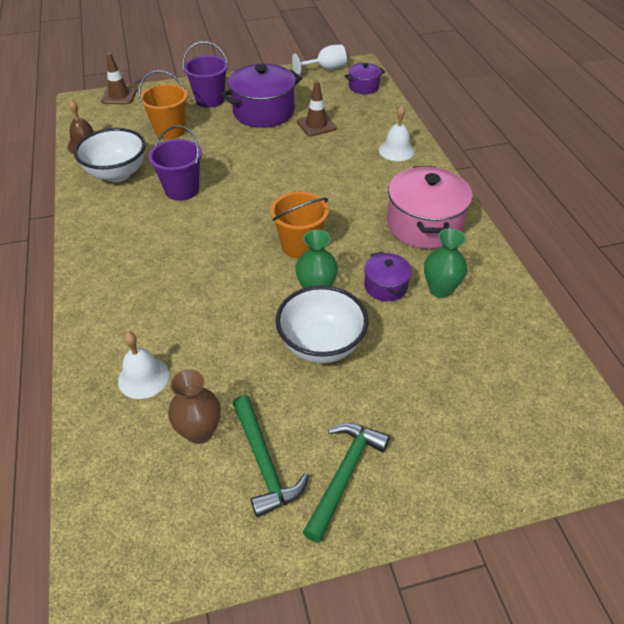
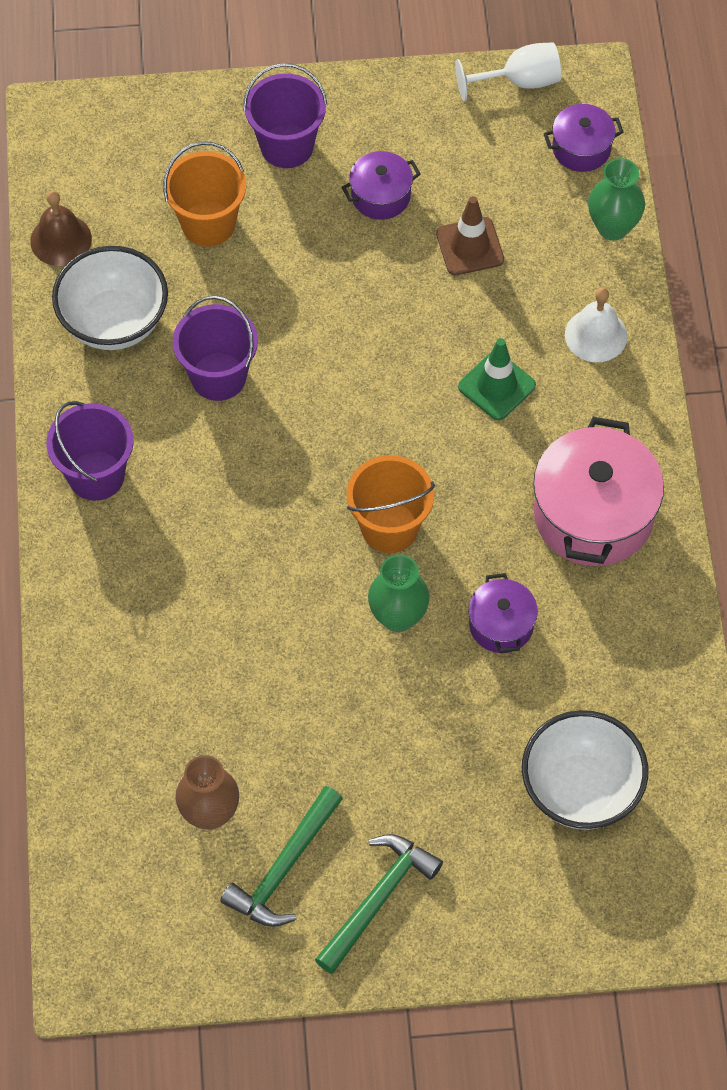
camera: 10 degrees right, 15 degrees up
(106, 243) = (96, 475): none -> purple bucket
(119, 96) = (121, 110): brown traffic cone -> none
(143, 377) = (143, 723): white bell -> none
(263, 112) = (380, 196): purple pot -> purple pot, size x0.53
(264, 463) = (284, 868): green hammer -> green hammer turned 45 degrees clockwise
(321, 345) = (386, 711): white bowl -> white bowl (580, 789)
(347, 176) = (496, 386): none -> green traffic cone
(440, 289) = (580, 643): green vase -> green vase (613, 227)

